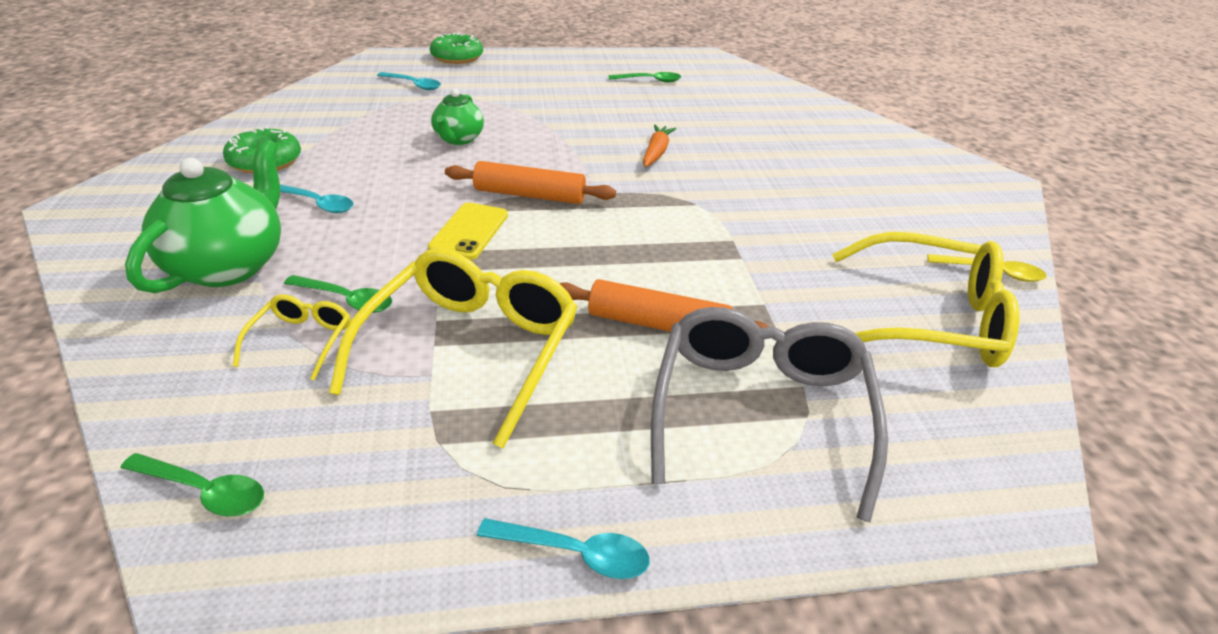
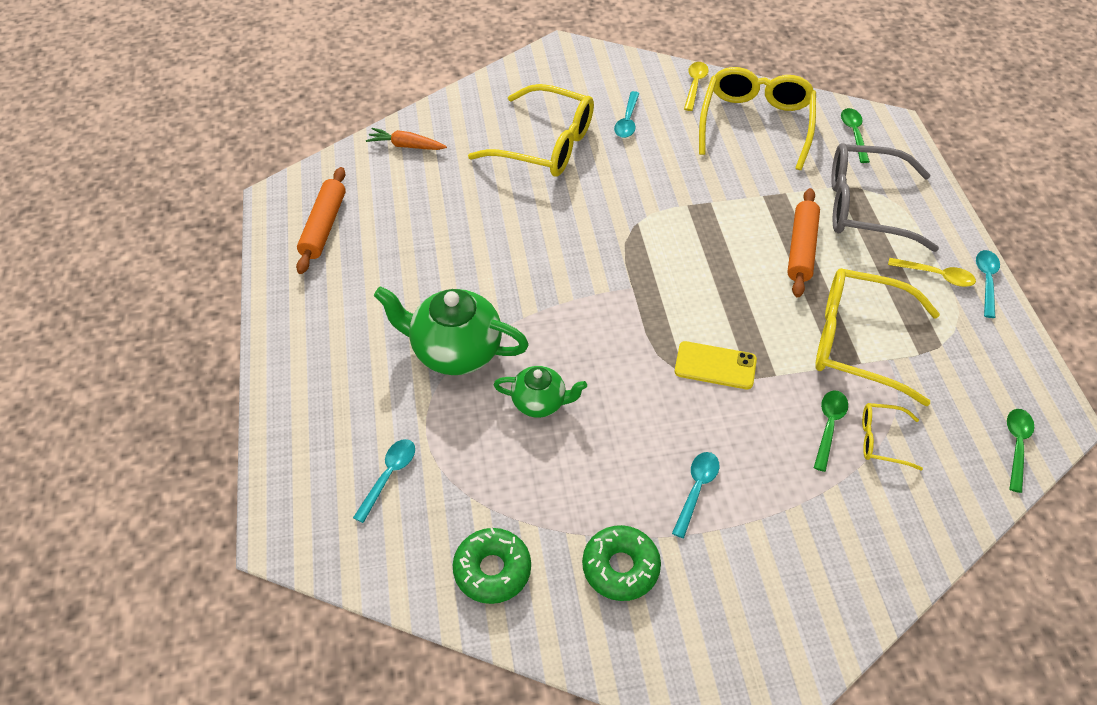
camera: 90 degrees left, 15 degrees up
(229, 265) = (810, 523): green teapot -> green teapot (455, 351)
(457, 57) = (284, 446): green donut -> green donut (492, 570)
(529, 195) = (645, 331): orange rolling pin -> orange rolling pin (324, 226)
(594, 474) = (936, 275): none -> yellow spoon
(649, 81) = (362, 249): green spoon -> green spoon (854, 134)
(656, 152) = (545, 246): orange carrot -> orange carrot (406, 146)
(815, 161) = (545, 144): none -> yellow glasses
(881, 213) = (627, 121): none -> turquoise spoon

